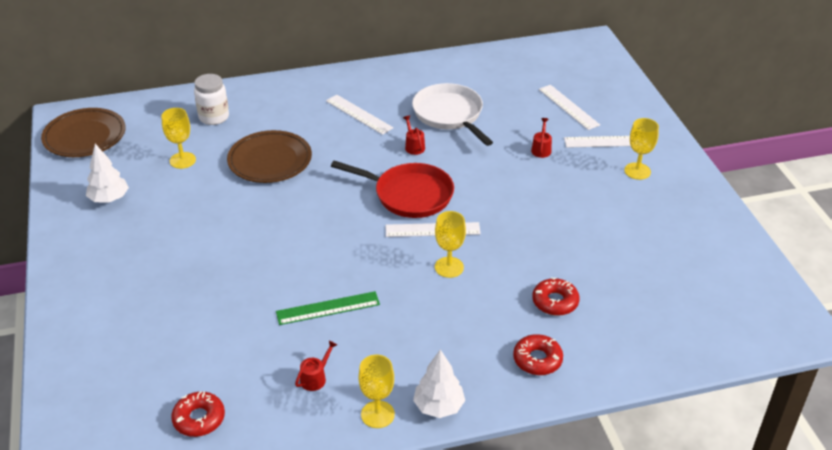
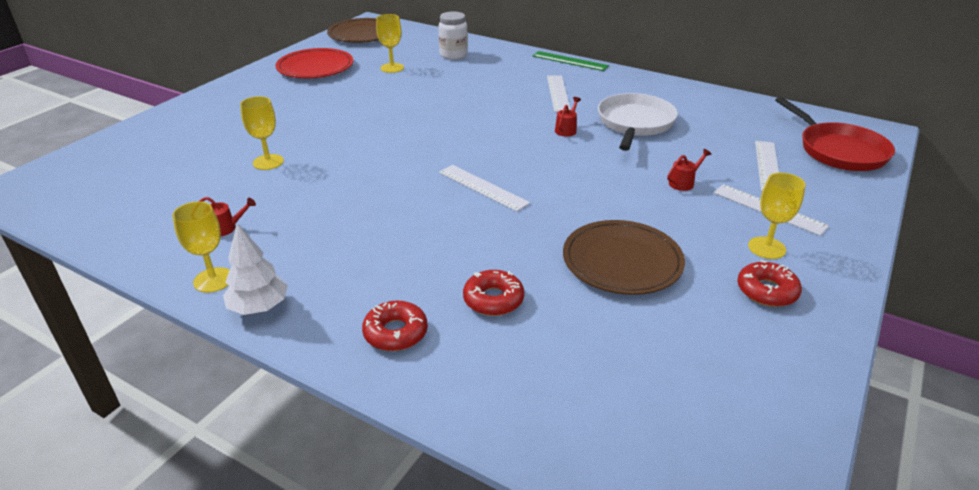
camera: 45 degrees right, 5 degrees down
(109, 199) = (315, 68): white tree -> red plate
(199, 419) = (124, 204): red donut -> red donut (767, 291)
(270, 161) = (444, 91): brown plate -> brown plate (622, 262)
(328, 308) = (316, 192): green ruler -> green ruler (570, 61)
(409, 195) = (506, 156): red pan -> red pan (838, 150)
(449, 267) = (449, 219): yellow goblet -> yellow goblet (268, 162)

